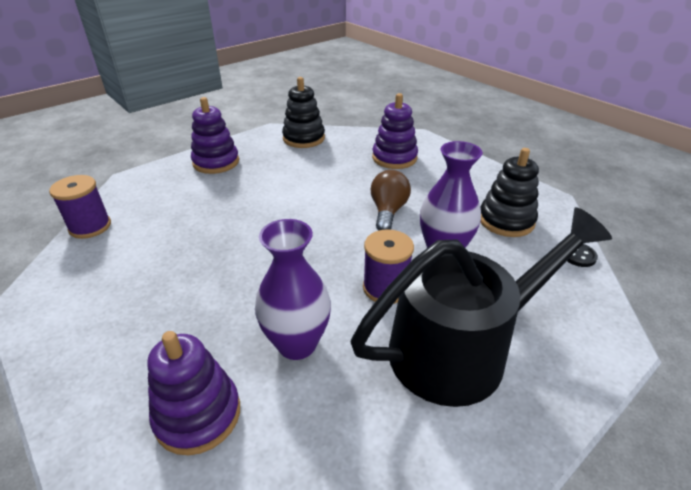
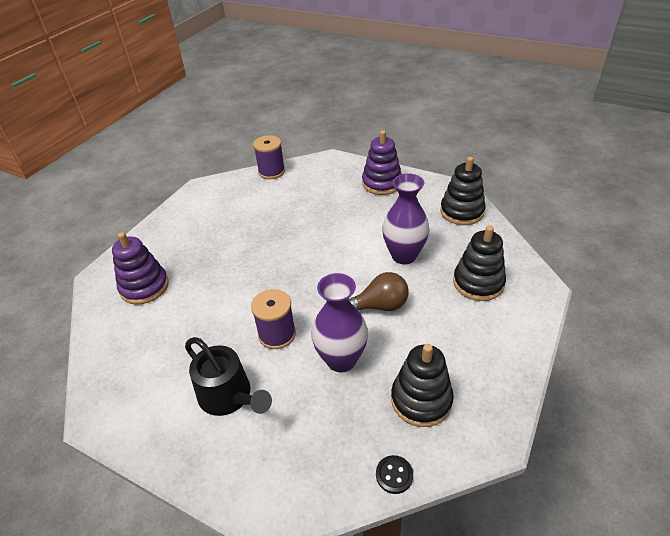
camera: 70 degrees right, 5 degrees up
(297, 344) = (205, 306): purple vase -> purple vase (404, 255)
(394, 158) = (478, 283): purple stacking toy -> black stacking toy
(460, 349) = (229, 396): black watering can -> black watering can, size x0.60

